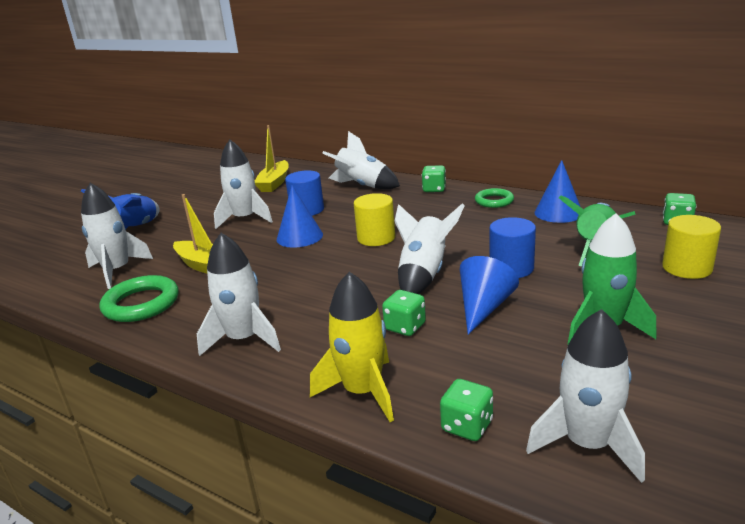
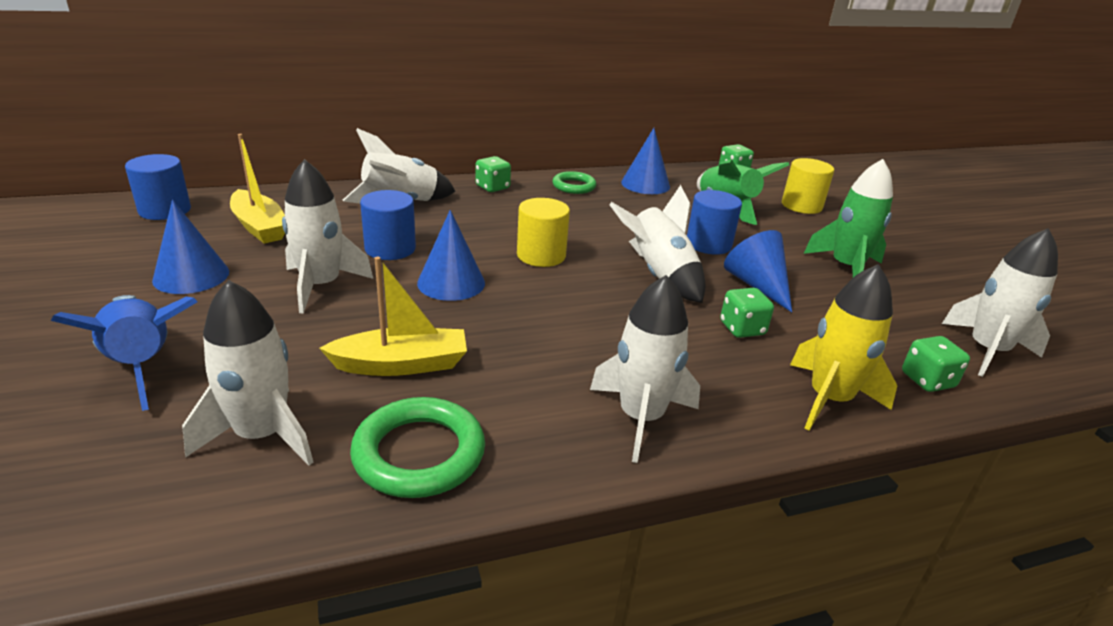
camera: 55 degrees left, 5 degrees up
(210, 199) = (191, 276): none -> blue cone
(254, 166) = (165, 210): none -> blue cylinder

